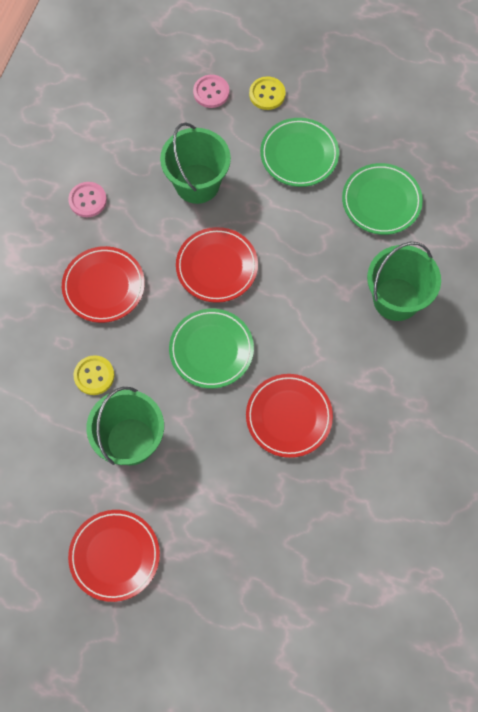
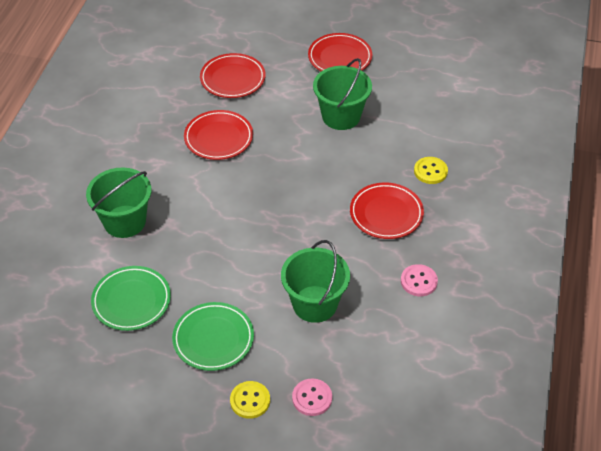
camera: 175 degrees right, 20 degrees down
(94, 376) = (379, 153): yellow button -> yellow button (430, 171)
(211, 350) = (285, 175): green plate -> none
(217, 267) = (287, 235): red plate -> red plate (232, 79)

